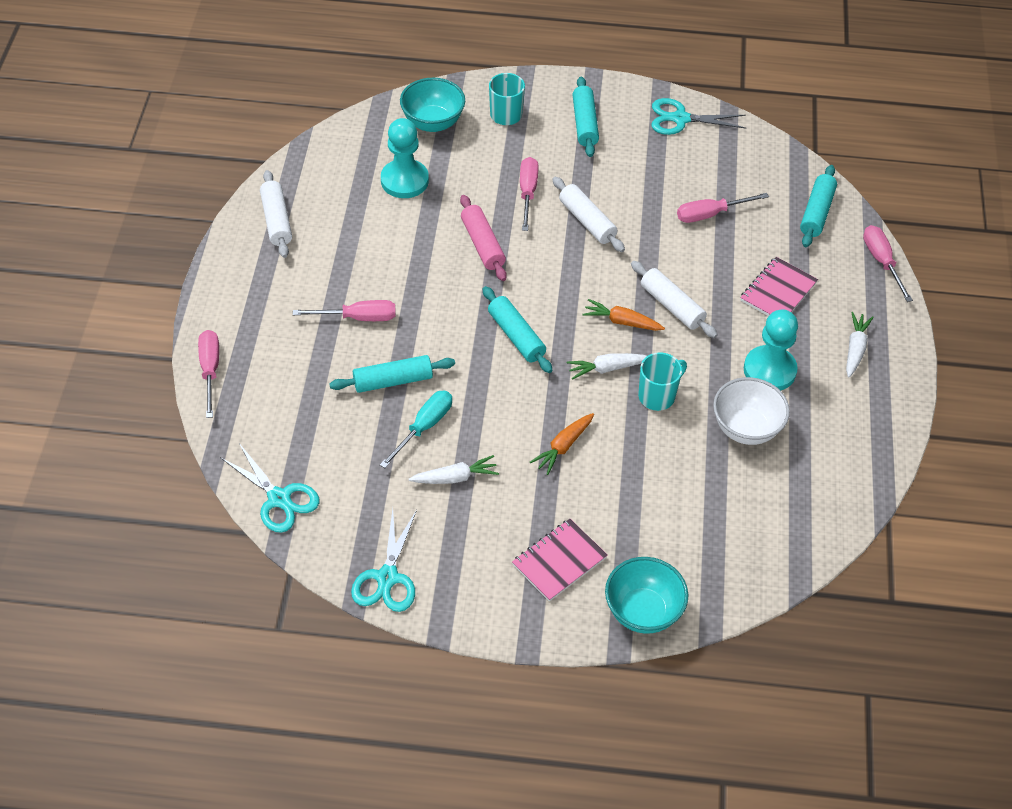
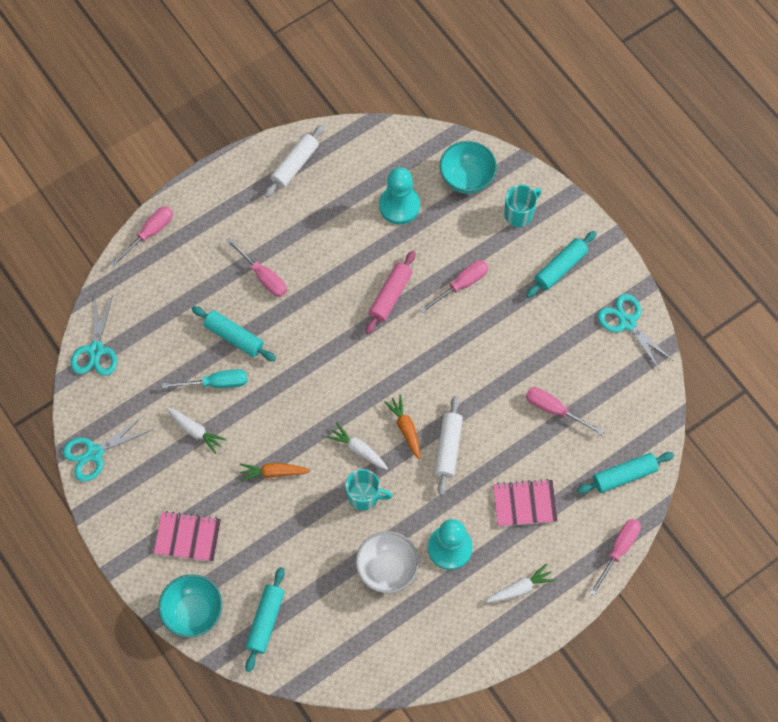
camera: 50 degrees right, 15 degrees up
(516, 336) = (334, 376): turquoise rolling pin -> turquoise rolling pin (265, 621)
(587, 221) = (472, 340): white rolling pin -> none

